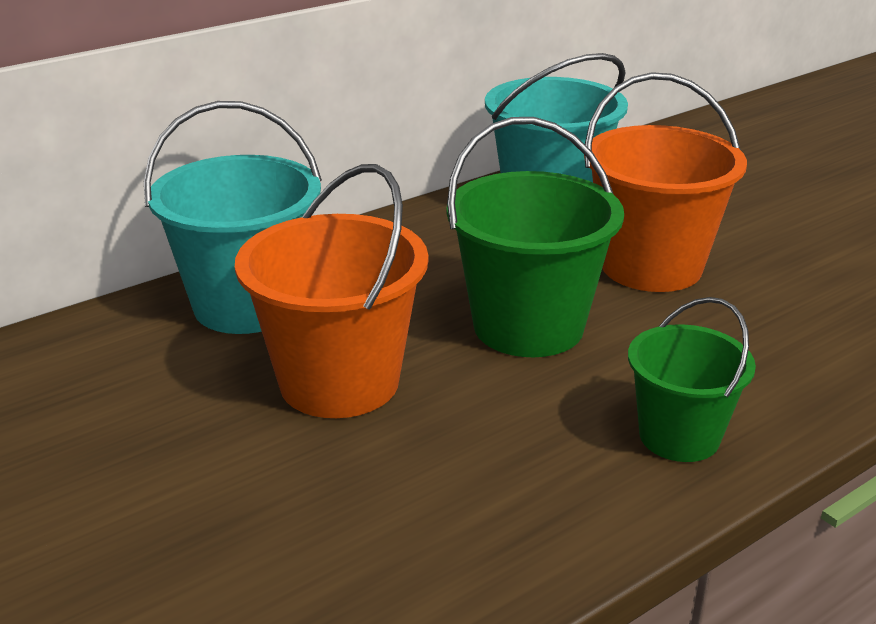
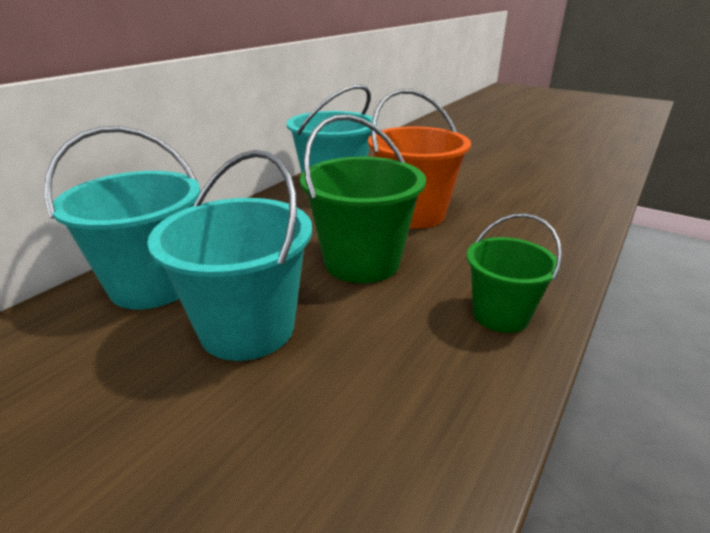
camera: 20 degrees left, 0 degrees up
(339, 382) = (247, 328): orange bucket -> turquoise bucket

